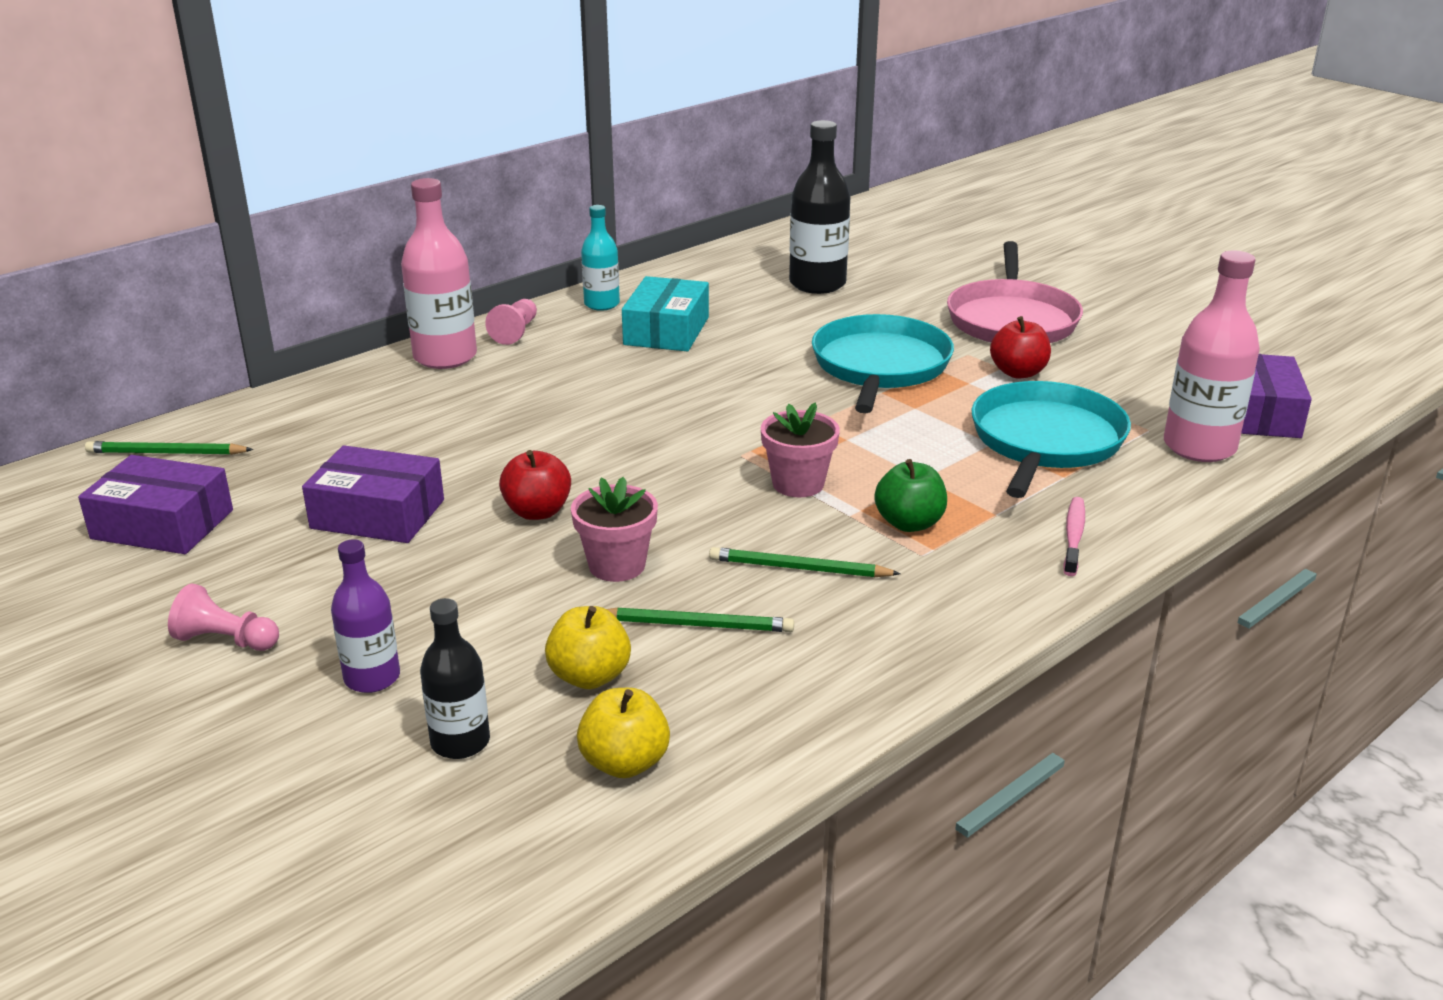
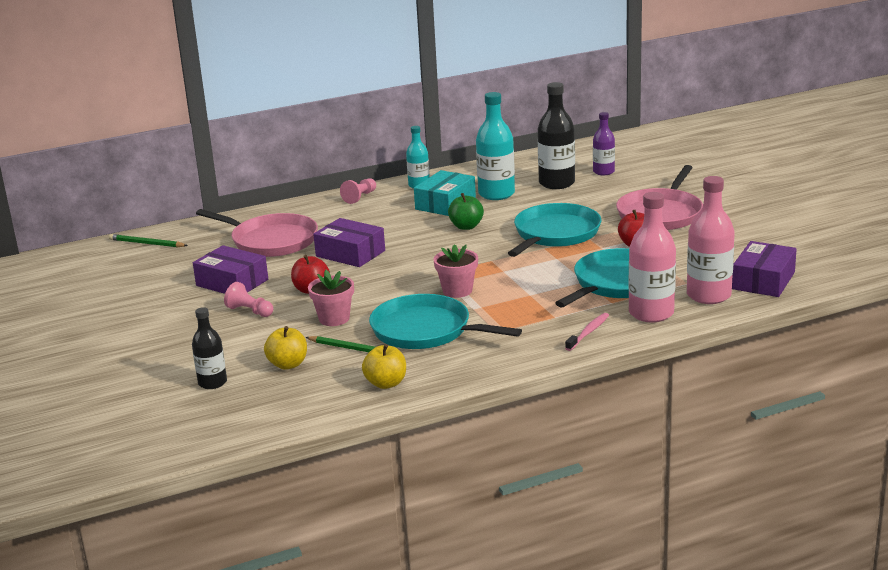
camera: 20 degrees right, 5 degrees down
(162, 524) = (129, 276): purple box -> purple box (350, 253)
(226, 640) = (133, 329): pink pawn -> pink pawn (250, 311)
(372, 678) = (189, 352): purple bottle -> purple bottle (603, 172)
(405, 424) = (271, 241): none -> pink pan
(445, 357) = (313, 207): pink bottle -> pink bottle (651, 313)
(624, 763) = (280, 400): yellow apple -> yellow apple (386, 383)
(737, 308) = (496, 194): none -> turquoise bottle
(799, 568) = (426, 330): green pencil -> turquoise pan
(909, 523) = (502, 316): green apple -> green apple (466, 226)

